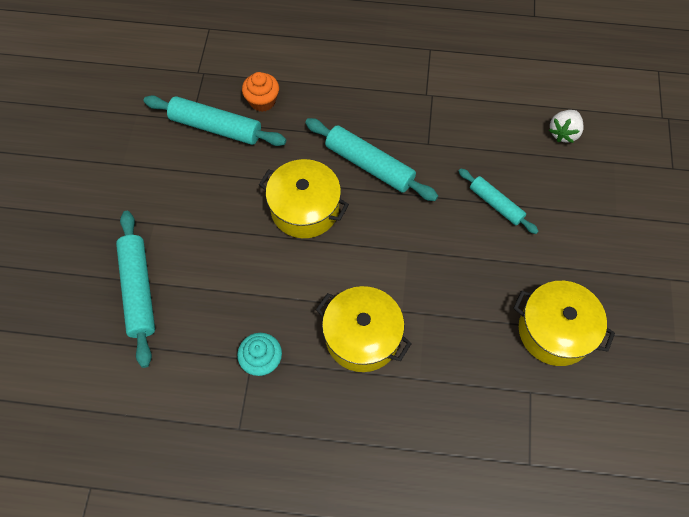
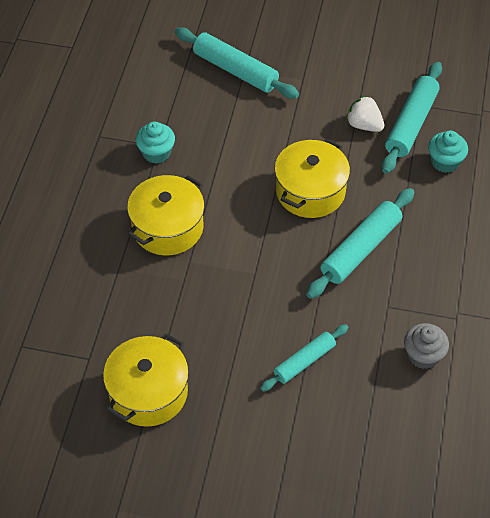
camera: 95 degrees right, 10 degrees down
(138, 290) = (235, 70): turquoise rolling pin -> turquoise rolling pin turned 45 degrees clockwise
(262, 101) = (445, 162): orange cupcake -> turquoise cupcake
(472, 118) = (423, 355): none -> grey cupcake
(563, 133) = (400, 451): white strawberry -> white strawberry (364, 125)

